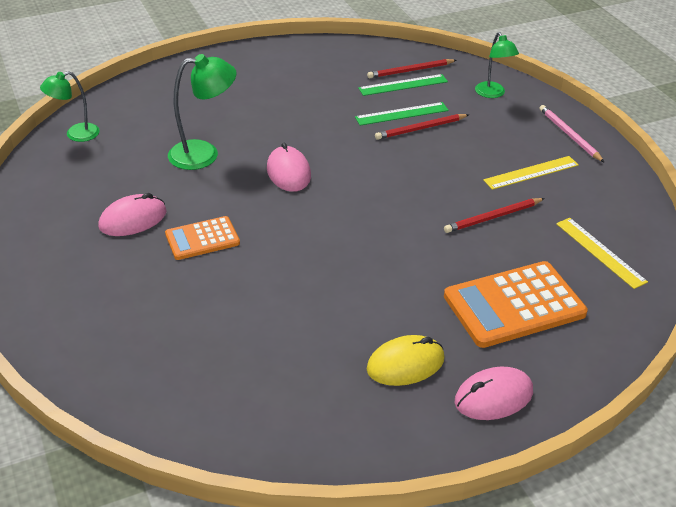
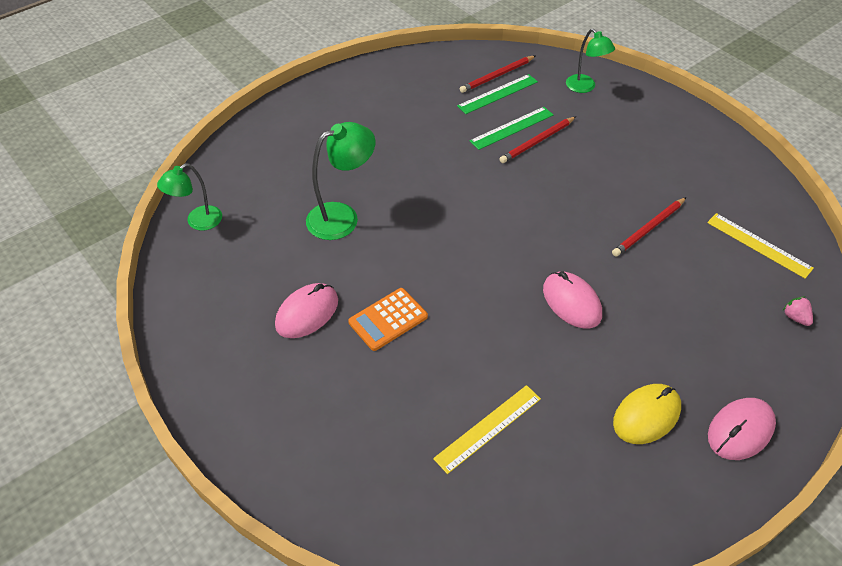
camera: 15 degrees left, 10 degrees up
(288, 172) = (436, 220): pink mouse -> pink mouse (571, 302)
(514, 305) = (711, 323): orange calculator -> none
(531, 173) = (659, 170): yellow ruler -> yellow ruler (488, 428)
(569, 135) = (674, 120): pink pencil -> none
(604, 318) = (795, 317): none -> pink strawberry

